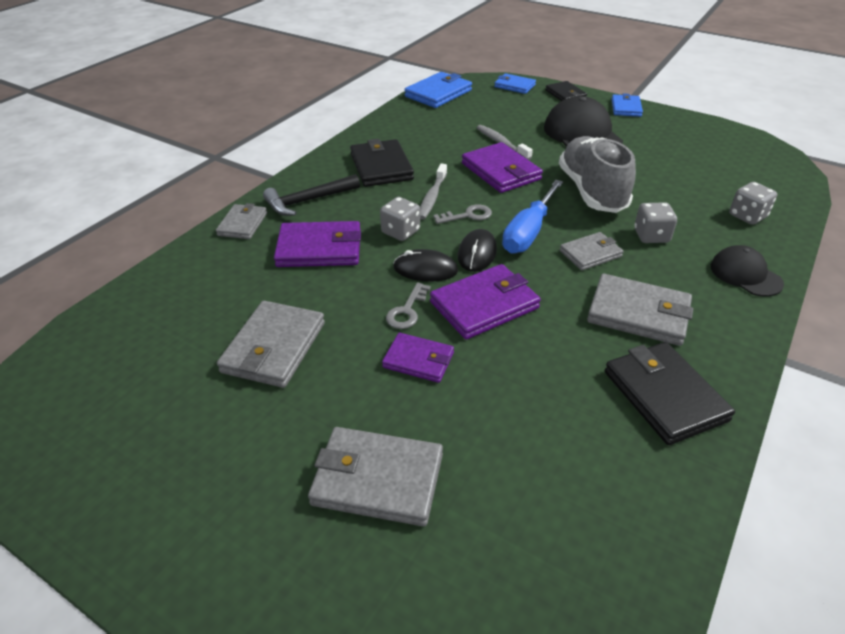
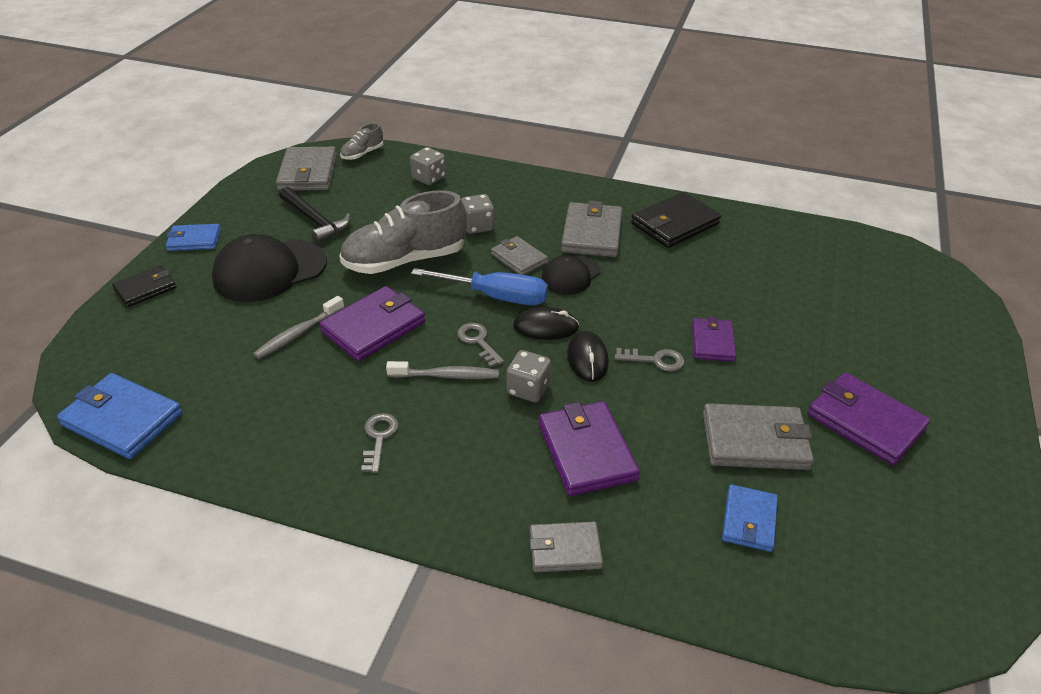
camera: 105 degrees left, 0 degrees up
(308, 201) = (487, 494): black hammer -> black hammer (315, 221)
(377, 479) = (837, 343): grey wallet -> grey wallet (308, 173)
(381, 167) = (379, 438): black wallet -> grey key
(484, 305) = (622, 313): purple wallet -> purple wallet (865, 421)
(514, 86) = (105, 338): blue wallet -> blue wallet (749, 520)
(745, 274) = (518, 185): black cap -> black cap (570, 275)
(790, 181) = (362, 154): none -> grey shoe

